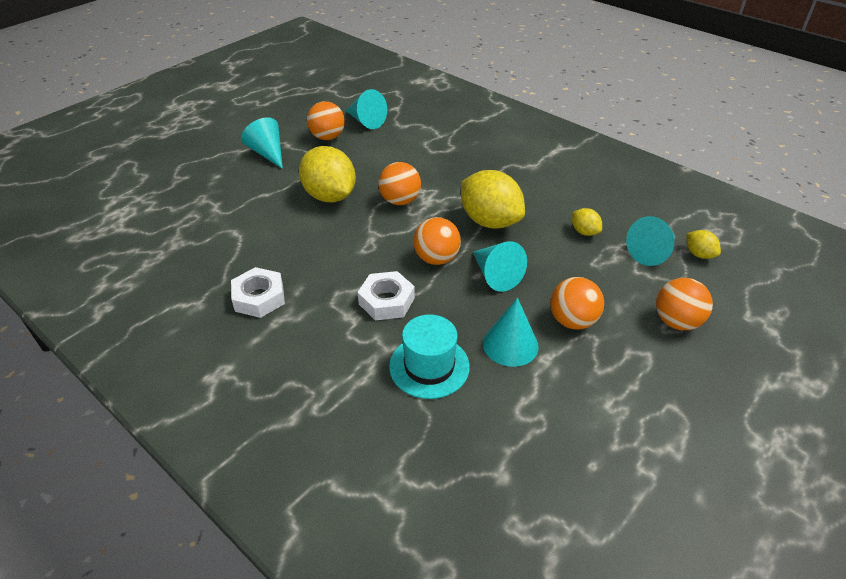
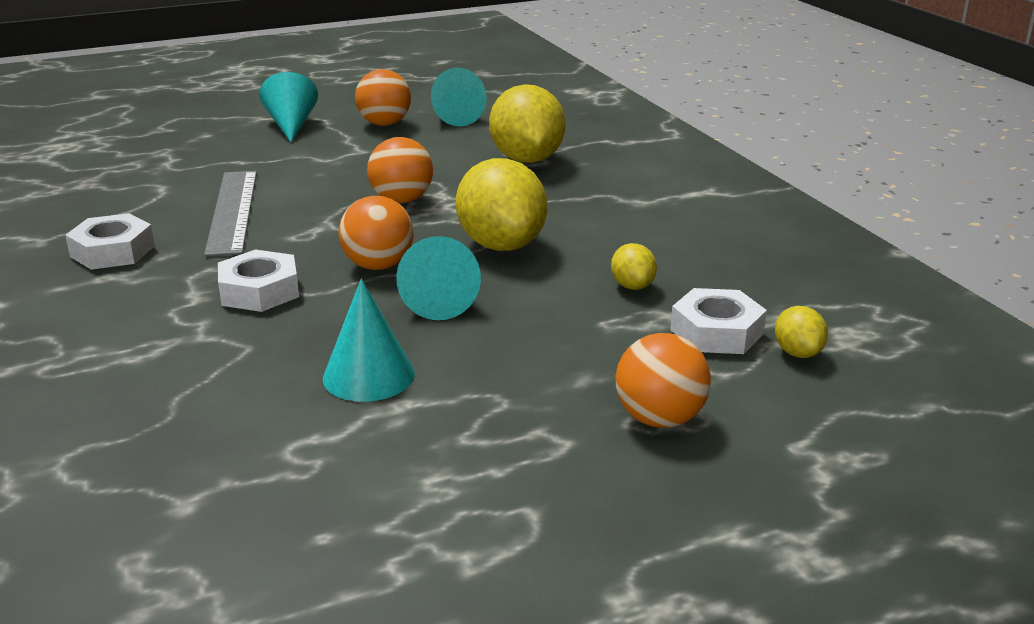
camera: 25 degrees right, 15 degrees down
(303, 240) = (232, 211): none -> grey ruler
(330, 196) = (316, 178): yellow lemon -> yellow lemon (527, 159)
(429, 366) = (231, 367): turquoise hat -> none
(572, 321) = (492, 375): orange ball -> none
(651, 252) = (717, 332): turquoise cone -> white nut

